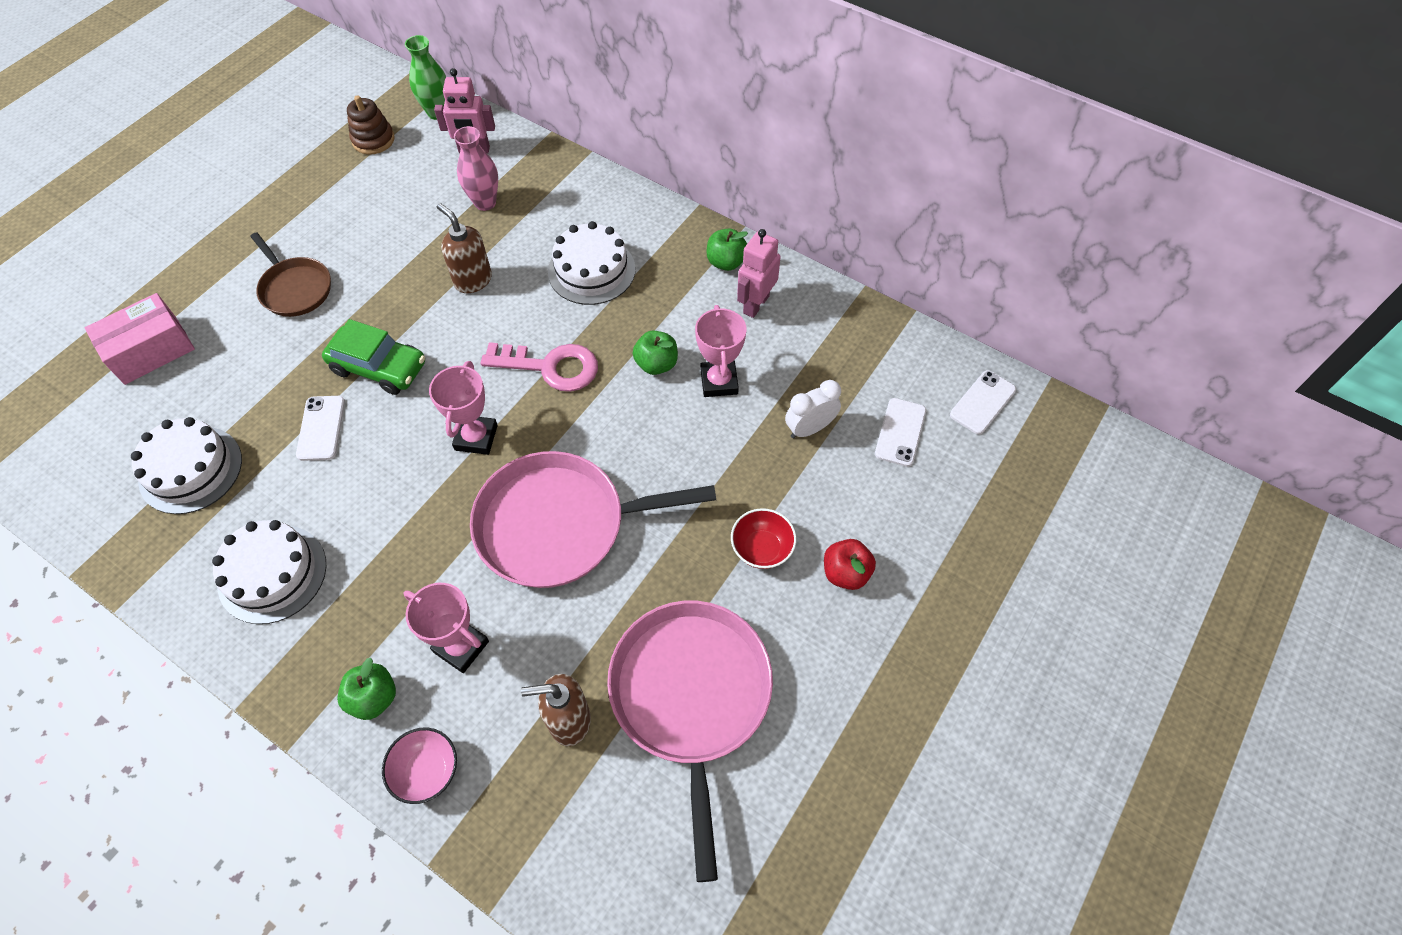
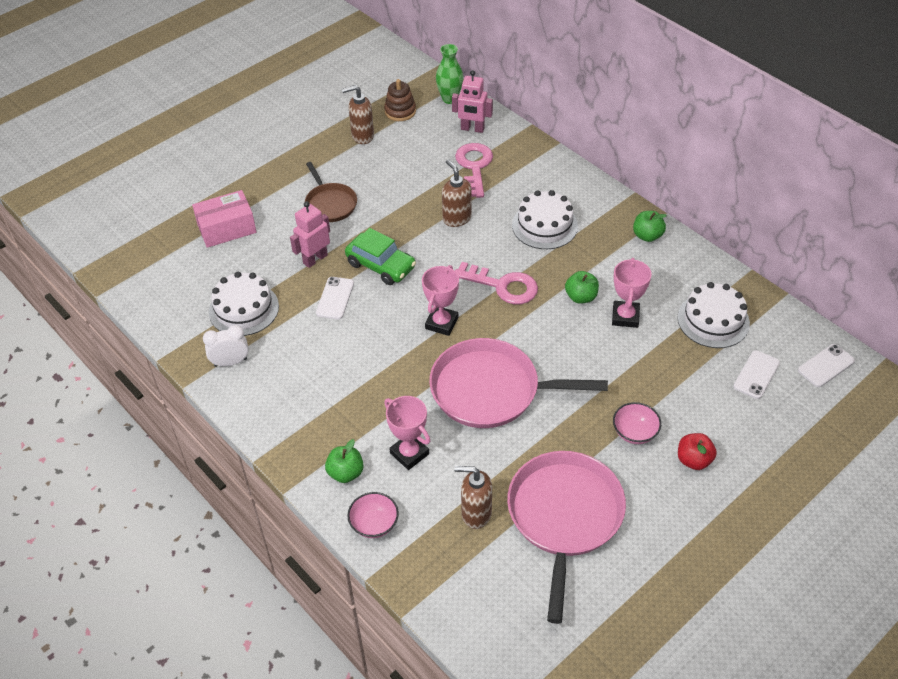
camera: 15 degrees right, 10 degrees down
(272, 574) = (289, 384): white cake -> white cake (713, 320)
(326, 183) = (362, 136): none -> brown soap dispenser
(485, 202) = (474, 167): pink vase -> pink key
(755, 304) = (664, 268): pink robot -> pink robot (315, 259)
(762, 548) = (634, 432): red bowl -> pink bowl
(809, 428) = (687, 360): white clock -> white clock (230, 362)

